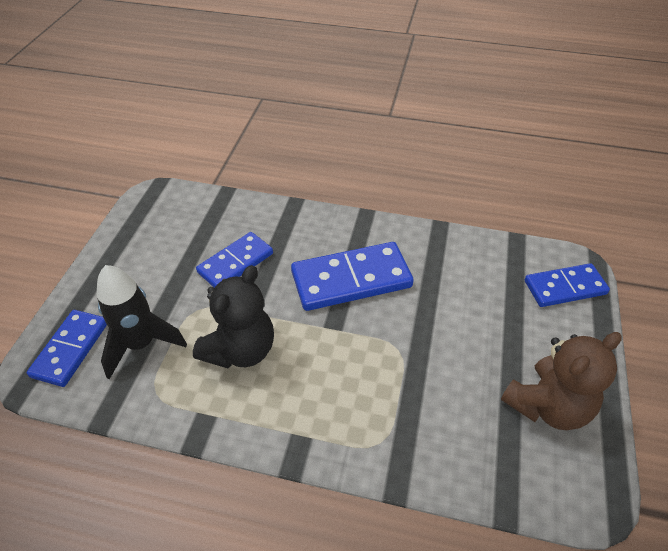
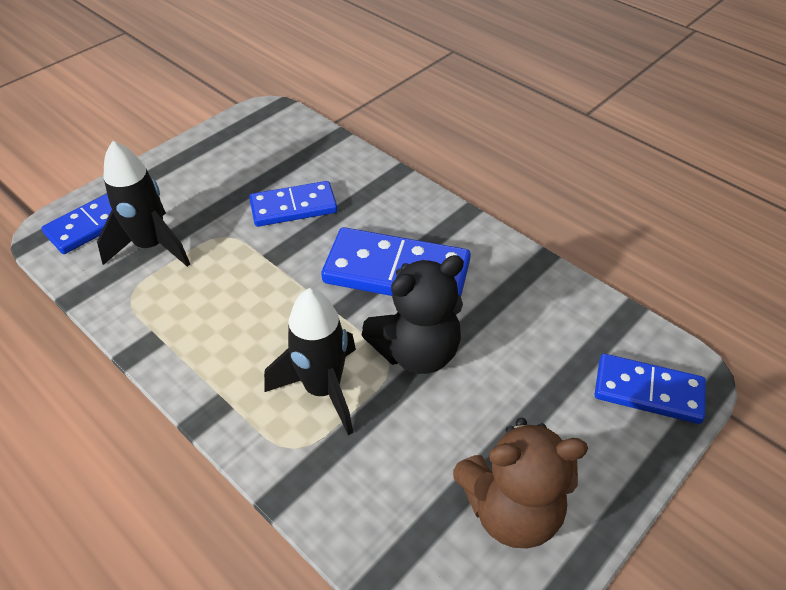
camera: 30 degrees right, 0 degrees up
(240, 350) = (233, 292): black teddy bear -> black teddy bear (416, 351)
(366, 389) = (323, 389): none -> black rocket

